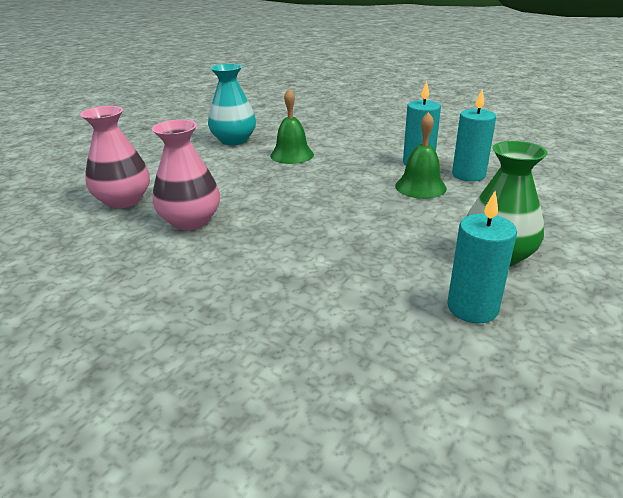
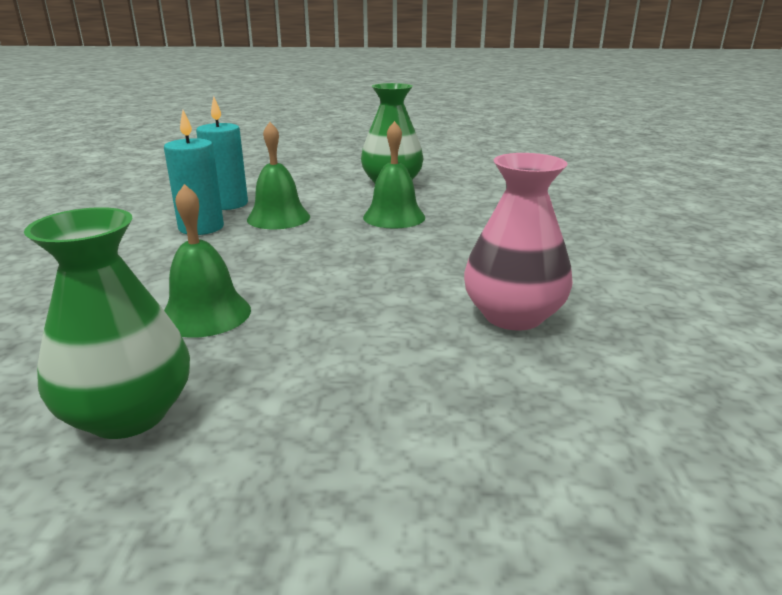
camera: 120 degrees left, 5 degrees down
(123, 200) = (545, 412): pink vase -> none
(234, 140) = (128, 414): turquoise vase -> green vase
(387, 229) = (394, 217): none -> green bell
(472, 308) = (470, 184): turquoise candle -> none

